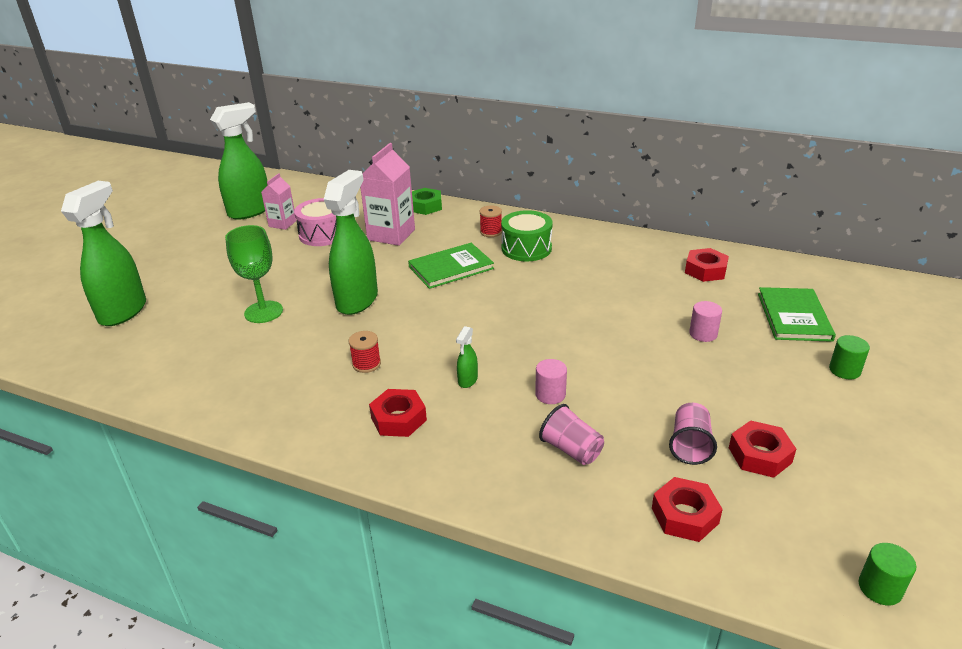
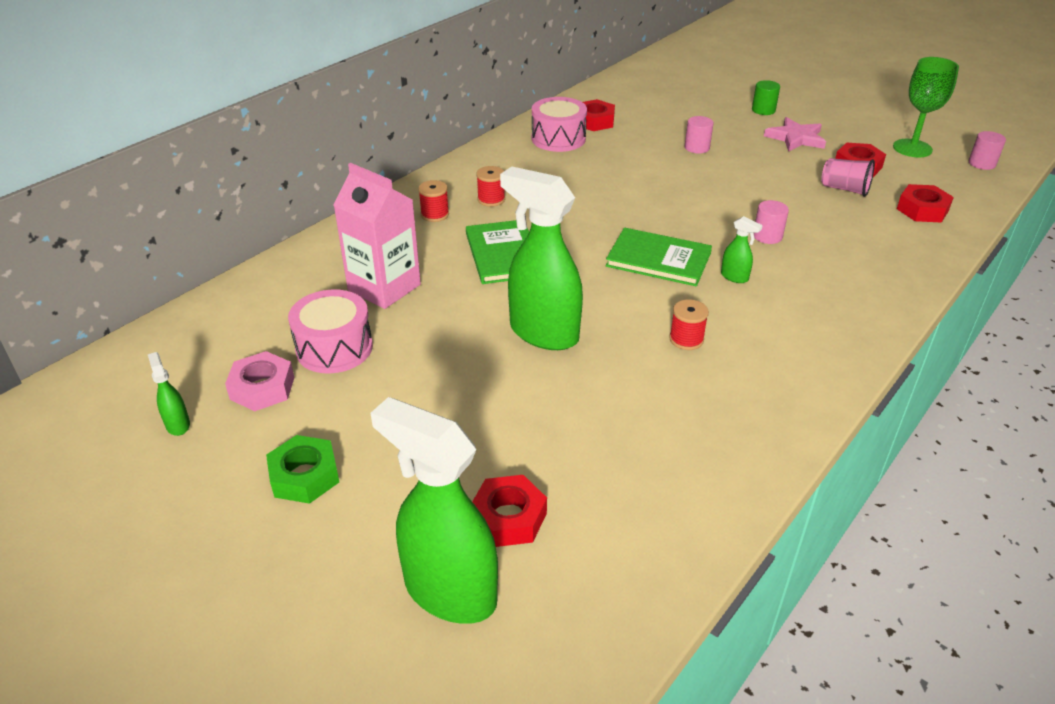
camera: 75 degrees left, 5 degrees up
(250, 211) = (178, 424): green spray bottle -> green spray bottle, size x0.42
(263, 312) = (531, 419): green goblet -> green goblet (912, 148)
(282, 224) = (262, 388): pink carton -> pink nut
(398, 419) = (790, 328): red nut -> red nut (508, 518)
(425, 206) = (322, 250): green nut -> green nut (304, 476)
(526, 248) = (491, 199): green drum -> red spool
(571, 450) = (845, 241): pink cup -> none
(653, 258) = (558, 139): none -> pink drum
(792, 400) = (795, 138): none -> pink star
(794, 316) = (686, 107): green book -> green book (658, 259)
(880, 588) = (982, 163): green cylinder -> pink cylinder

